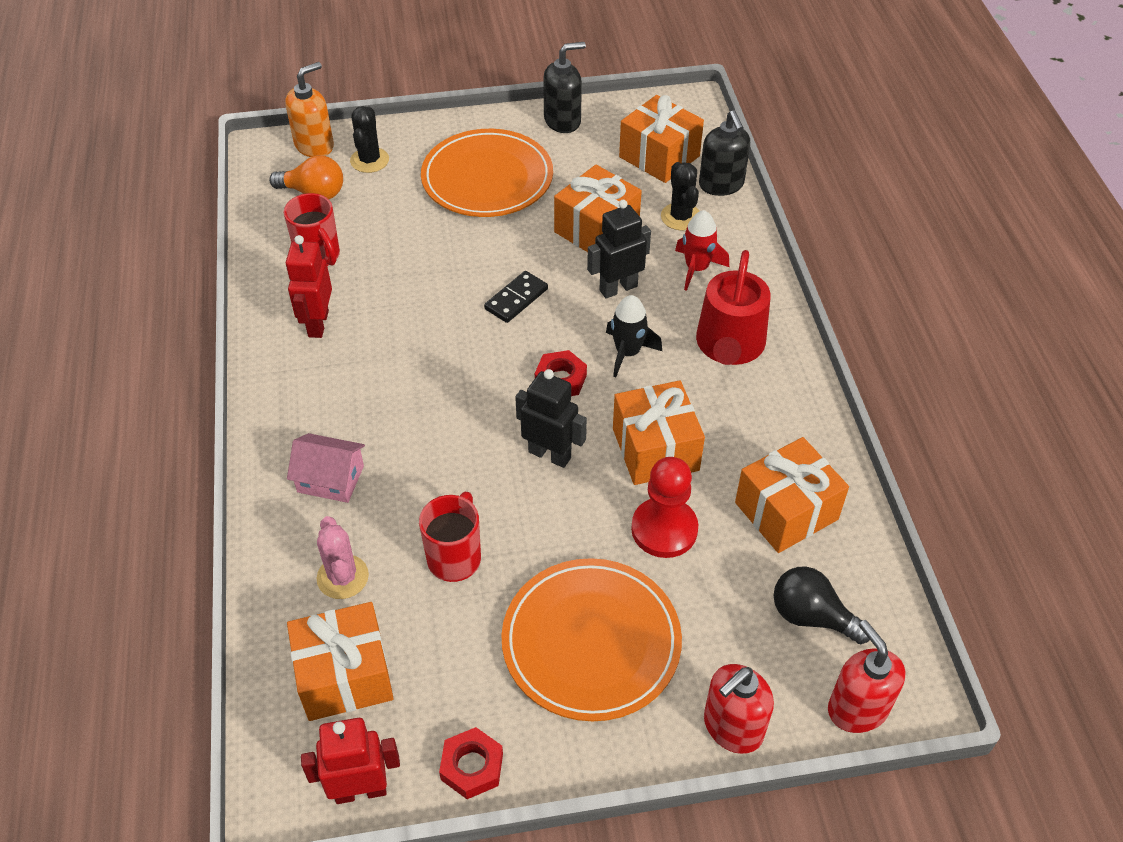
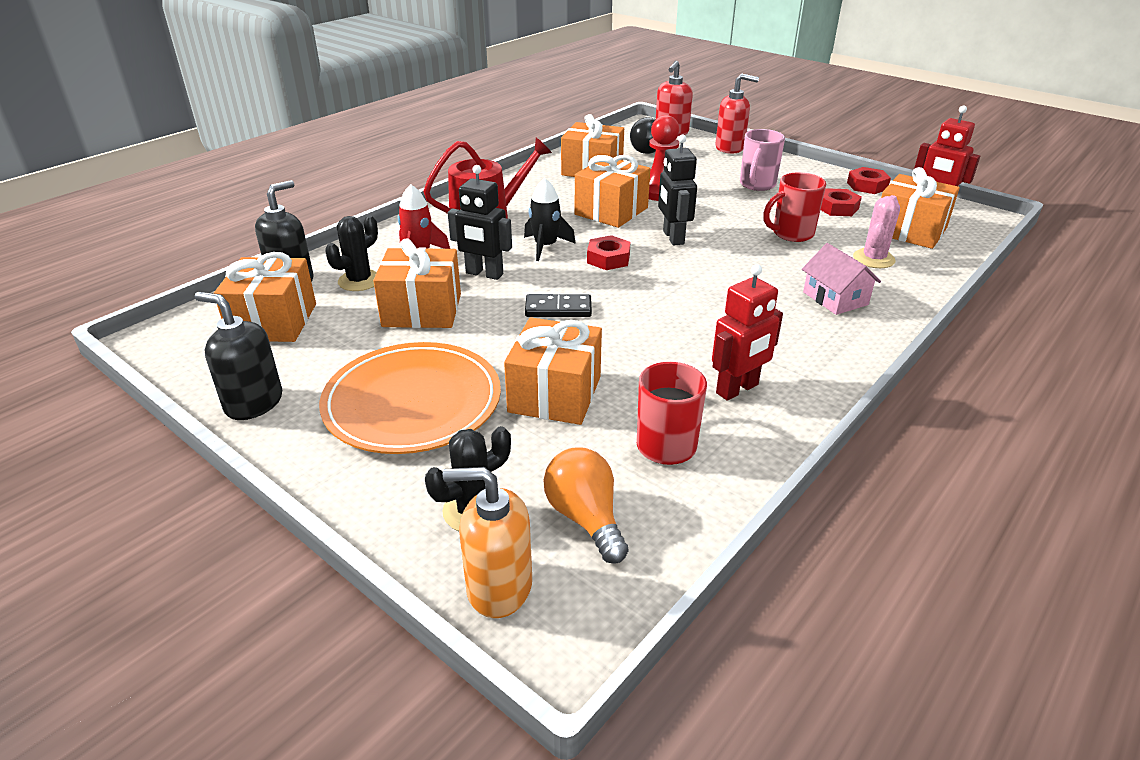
camera: 130 degrees left, 15 degrees down
(421, 239) = (555, 394): none -> orange gift
(458, 664) = (837, 208): none -> red nut
(591, 642) = (757, 185): orange plate -> pink mug

